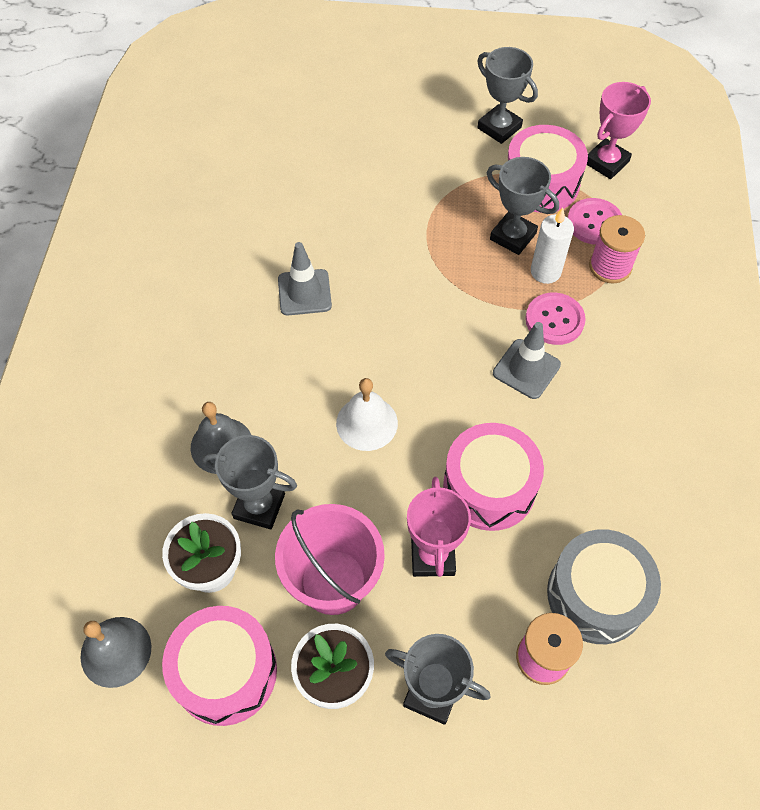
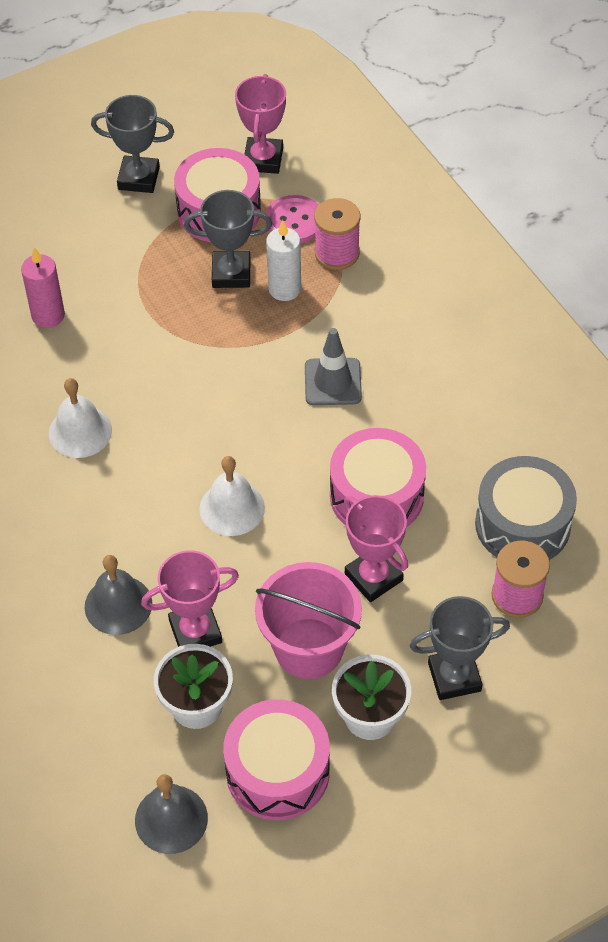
camera: 35 degrees left, 5 degrees down
(259, 506) = (195, 631): grey trophy -> pink trophy
(304, 292) = (80, 431): grey traffic cone -> white bell
(352, 193) = (48, 315): none -> pink candle
(554, 320) = (324, 326): pink button -> none

